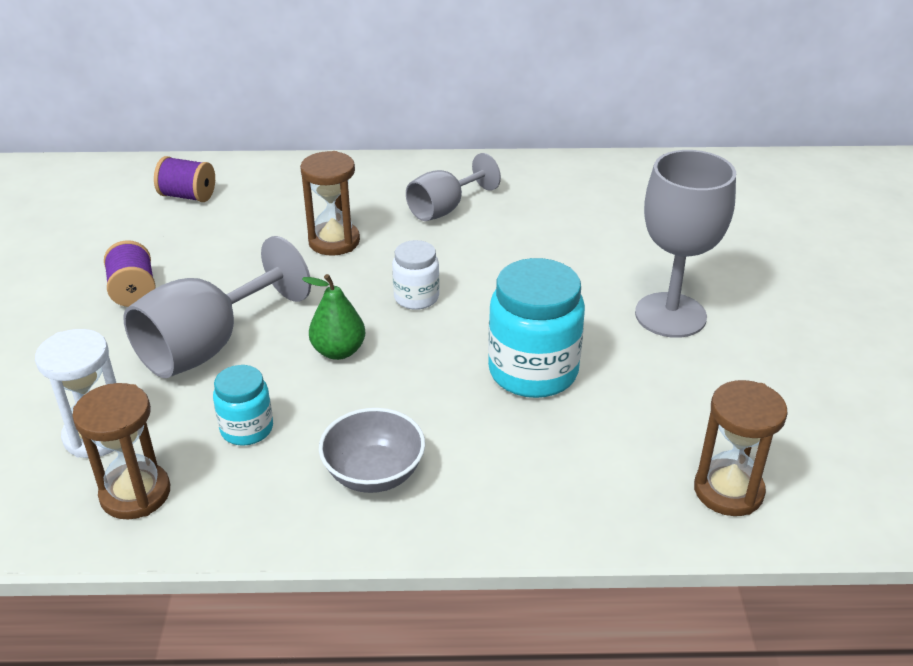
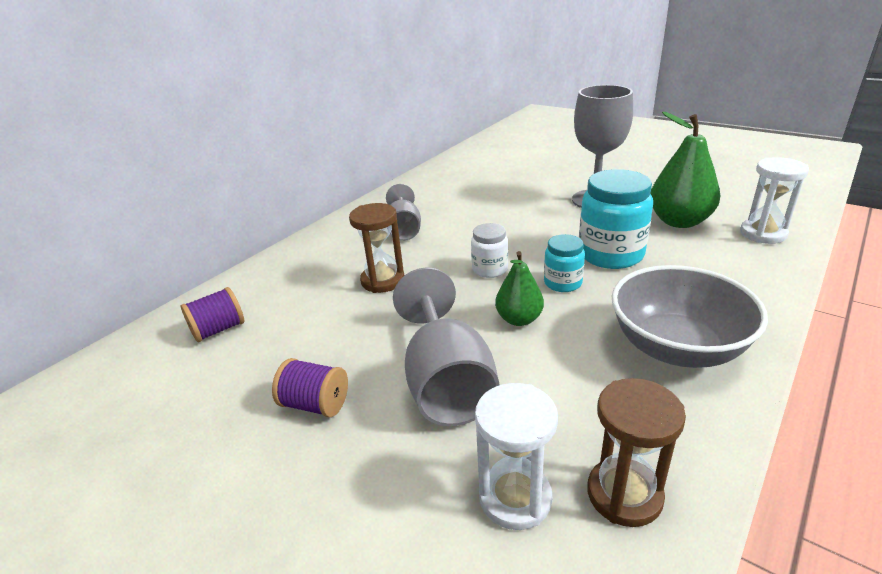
camera: 50 degrees left, 5 degrees down
(247, 429) = (579, 394): turquoise jar -> turquoise jar (562, 283)
(374, 473) = (676, 347): grey bowl -> grey bowl, size x1.61
(684, 404) = (679, 221): none -> green pear
(728, 491) = (763, 234): brown hourglass -> white hourglass

